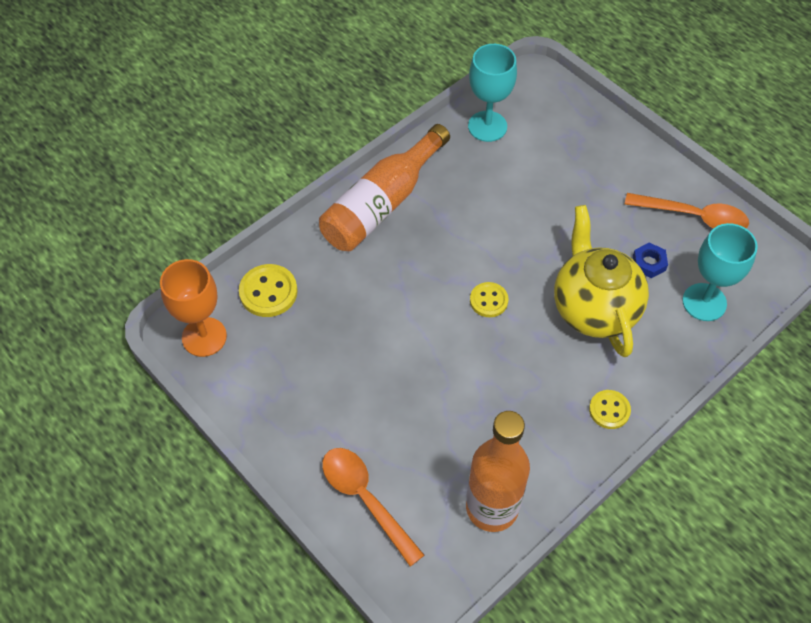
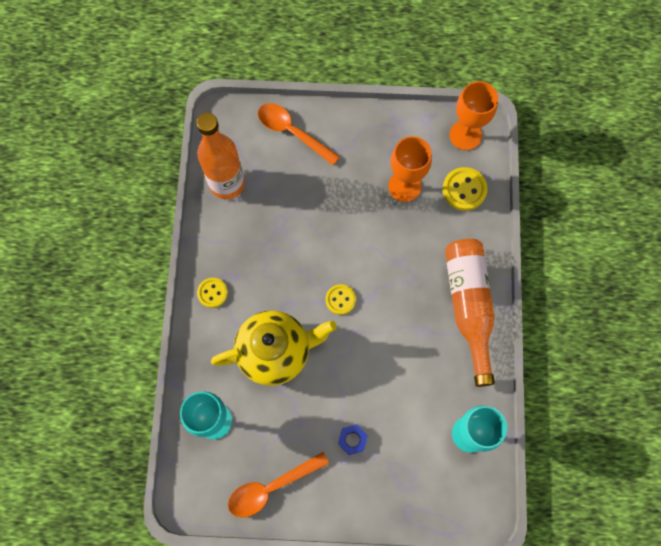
camera: 135 degrees right, 15 degrees up
(317, 343) = (404, 186): none -> orange goblet
(365, 499) = (292, 132): orange spoon -> orange spoon turned 150 degrees counterclockwise
(594, 309) = (276, 352): yellow teapot -> yellow teapot turned 45 degrees counterclockwise
(649, 263) = (270, 419): blue nut -> blue nut (352, 440)

